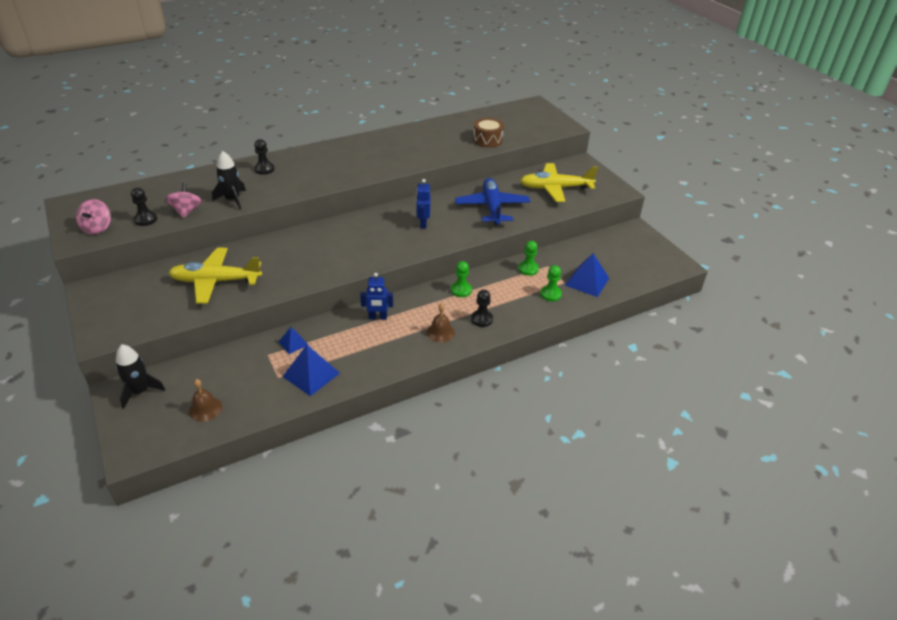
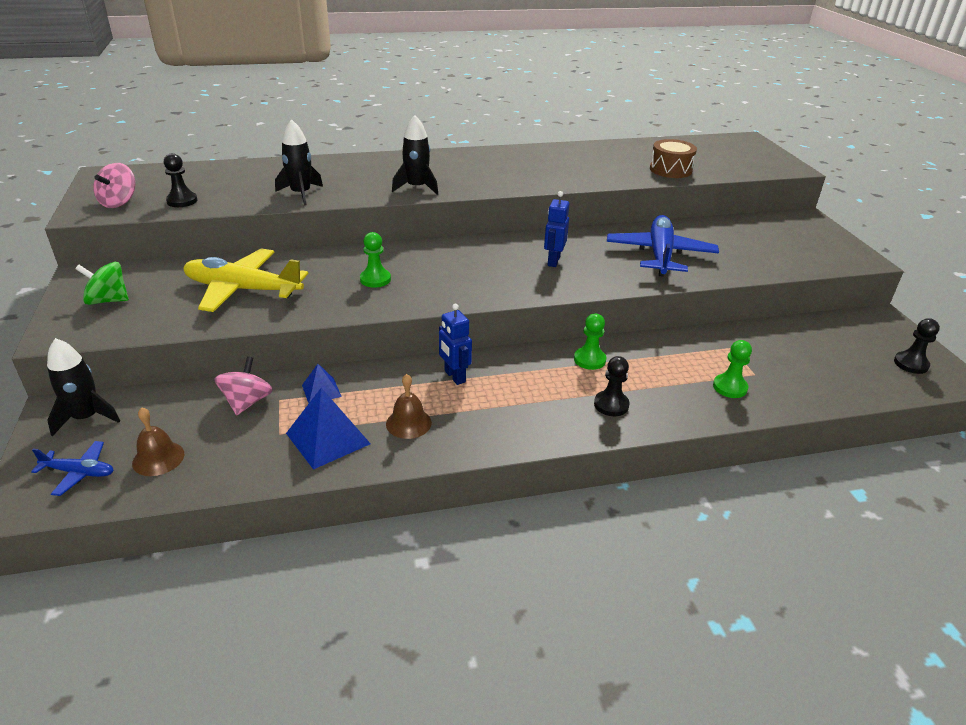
camera: 15 degrees right, 5 degrees down
(121, 306) = (108, 300): none -> green spinning top
(157, 428) = (79, 472): none -> blue plane
(186, 211) = (237, 198): pink spinning top -> pink spinning top (247, 402)
(264, 169) = (358, 167): black pawn -> black pawn (911, 364)
(315, 182) = (417, 187): none -> black rocket
(378, 317) = (454, 376): blue robot -> blue robot turned 45 degrees clockwise
(440, 332) = (541, 412): brown bell -> brown bell (408, 423)
(528, 269) = (700, 347): green pawn -> green pawn (375, 279)
(555, 188) = (761, 244): yellow plane -> none
(587, 281) = (793, 378): blue pyramid -> none

